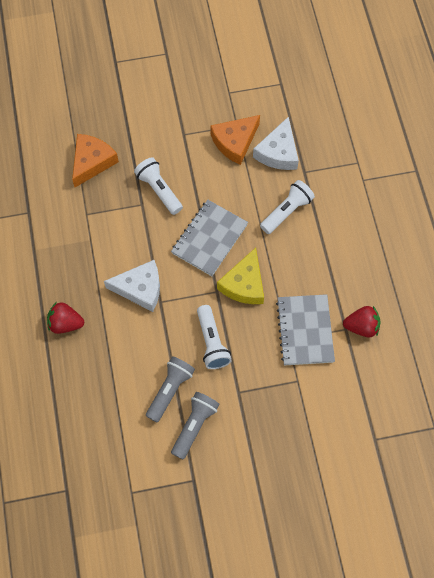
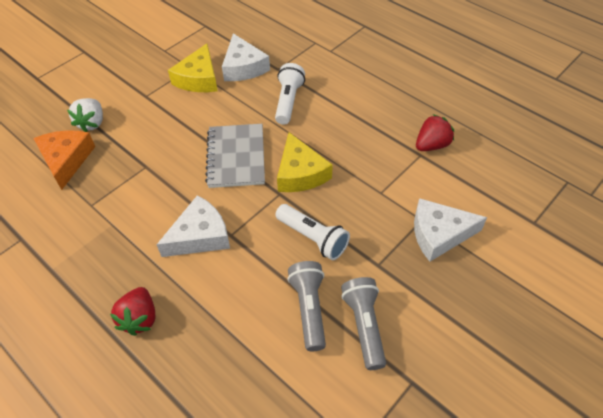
camera: 35 degrees left, 15 degrees down
(65, 323) = (140, 318): red strawberry -> red strawberry turned 60 degrees counterclockwise
(129, 137) = (92, 123): none -> white strawberry
(159, 190) = (155, 147): white flashlight -> none
(235, 142) = (199, 78): orange cheese -> yellow cheese
(299, 400) = (439, 234): none -> white cheese
(305, 331) = (388, 176): grey notebook -> none

